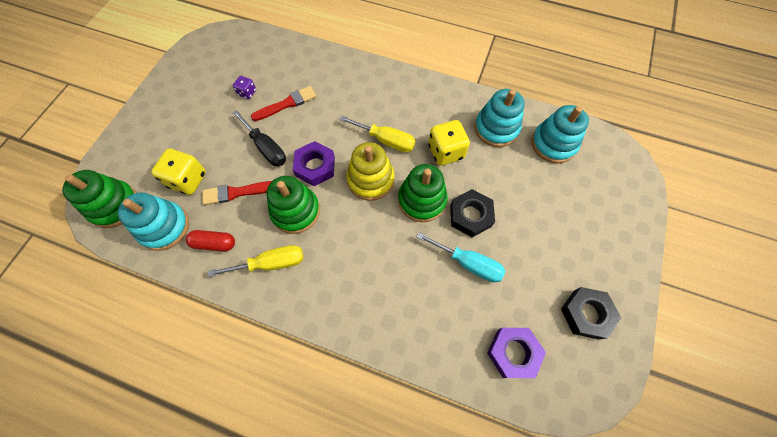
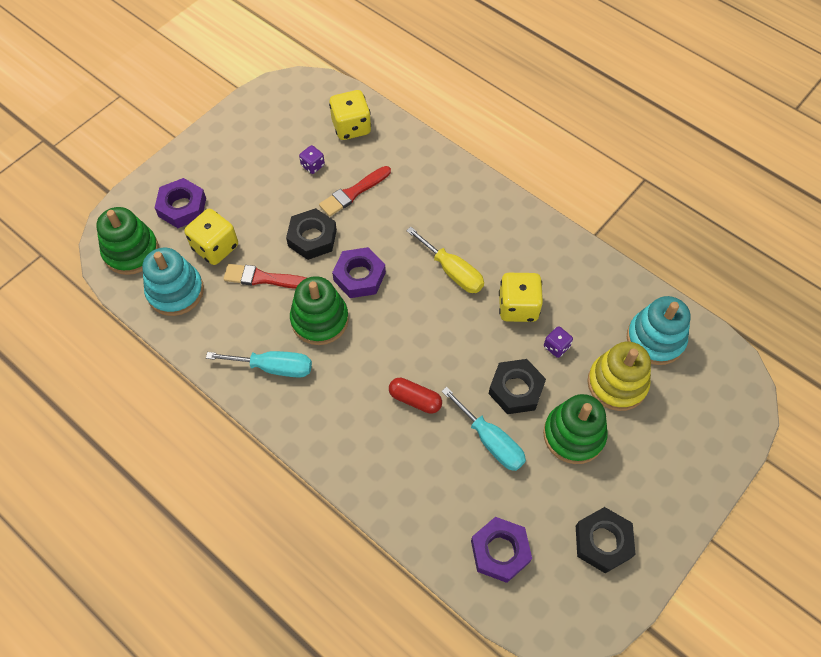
camera: 20 degrees right, 5 degrees down
(148, 156) = (182, 207): none -> purple nut
(214, 243) = (221, 326): red capsule -> red capsule (415, 399)
(266, 148) = (312, 238): black screwdriver -> black nut
(267, 56) = (351, 127): none -> yellow dice
(271, 263) = (274, 367): yellow screwdriver -> turquoise screwdriver
(287, 104) = (353, 192): red brush -> red brush turned 150 degrees clockwise
(370, 180) = (416, 311): yellow stacking toy -> yellow stacking toy (617, 383)
(422, 200) = (466, 354): green stacking toy -> green stacking toy (573, 435)
(486, 173) = (556, 347): none -> purple dice
(496, 128) = (592, 298): turquoise stacking toy -> none

